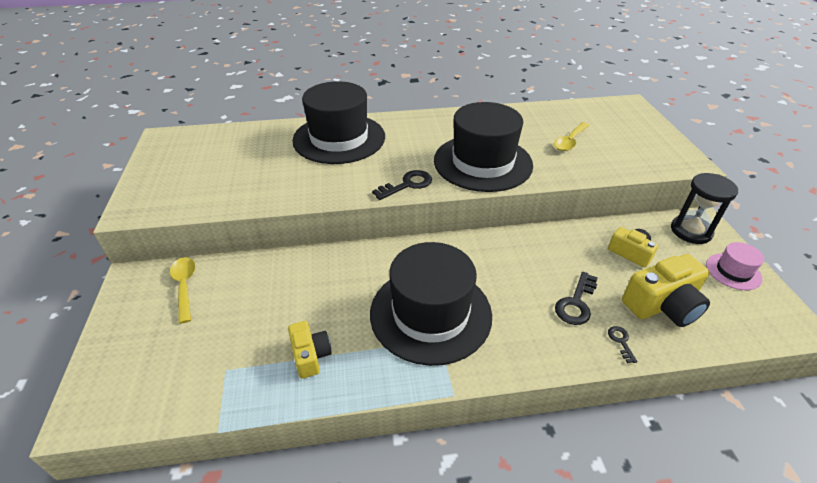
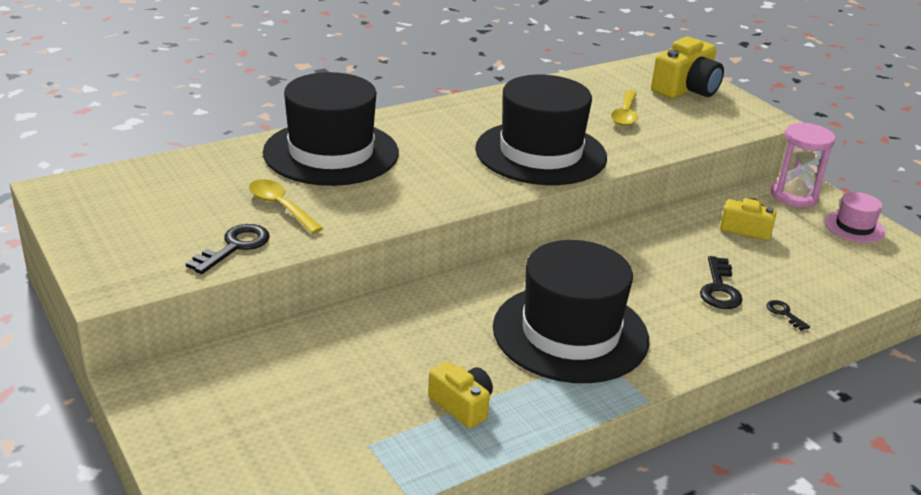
camera: 25 degrees left, 10 degrees down
(185, 286) = (229, 375): yellow spoon -> yellow spoon (280, 206)
(407, 185) = (468, 192): black key -> black key (234, 247)
(662, 305) = (805, 272): yellow camera -> yellow camera (686, 89)
(691, 231) = (794, 196): black hourglass -> pink hourglass

